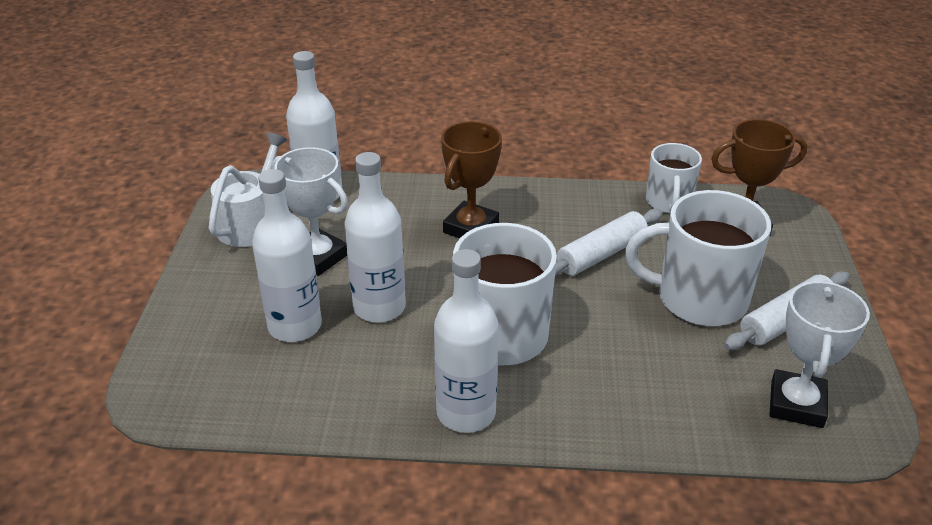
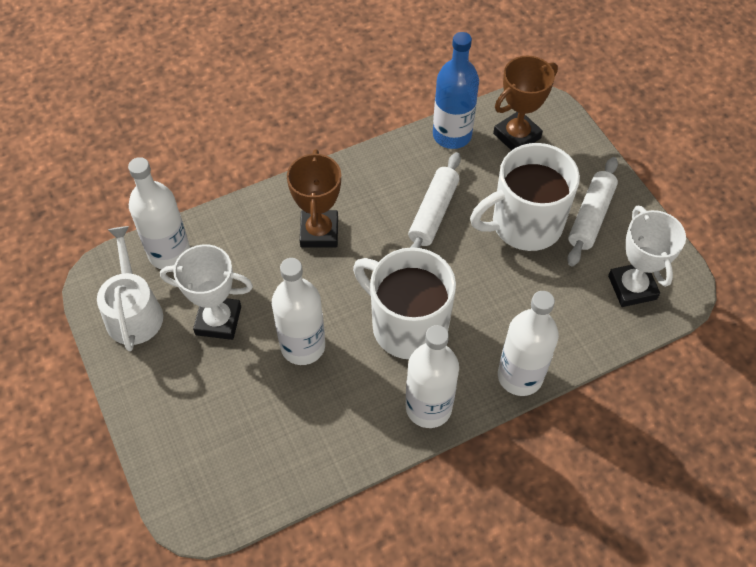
camera: 30 degrees left, 20 degrees up
(295, 326) = (251, 396): white bottle -> white bottle (520, 376)
(669, 202) = (452, 135): white mug -> blue bottle

